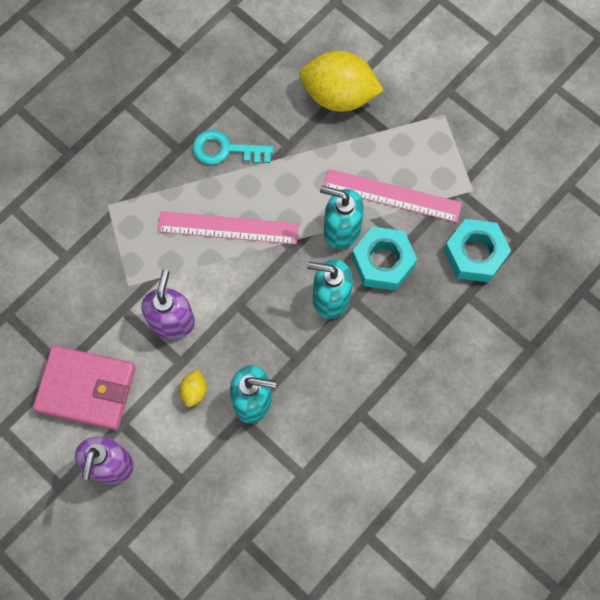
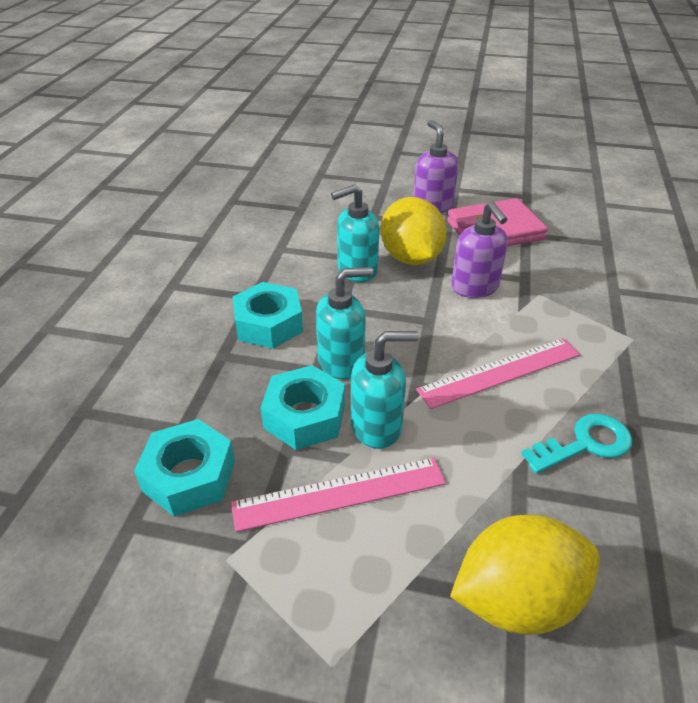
camera: 150 degrees right, 30 degrees down
(194, 391) = (411, 258): yellow lemon -> yellow lemon, size x2.36
(363, 369) = (268, 324): none -> turquoise nut

